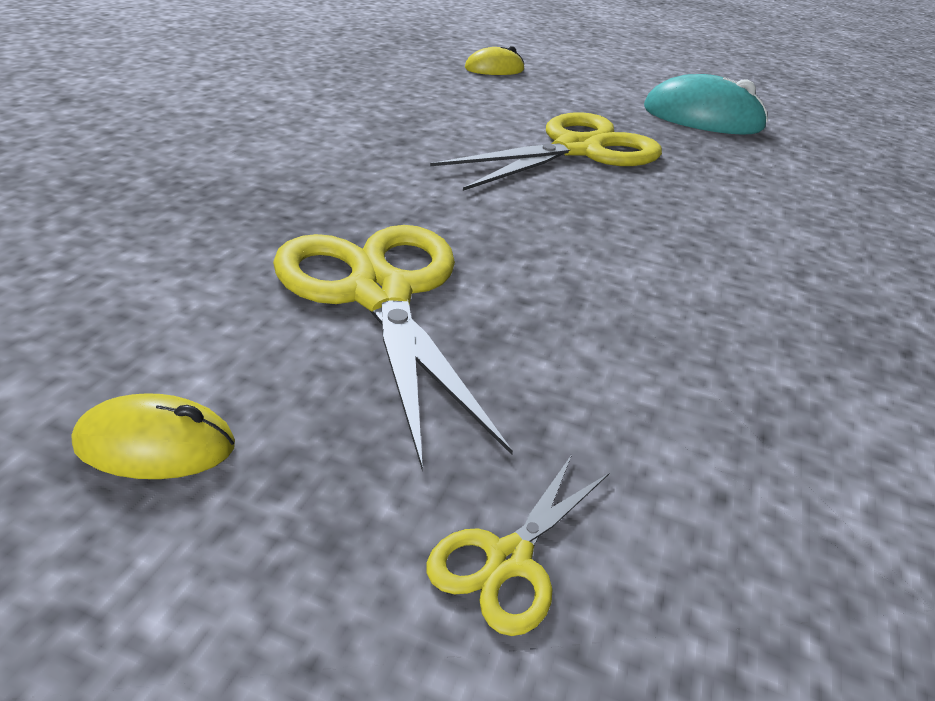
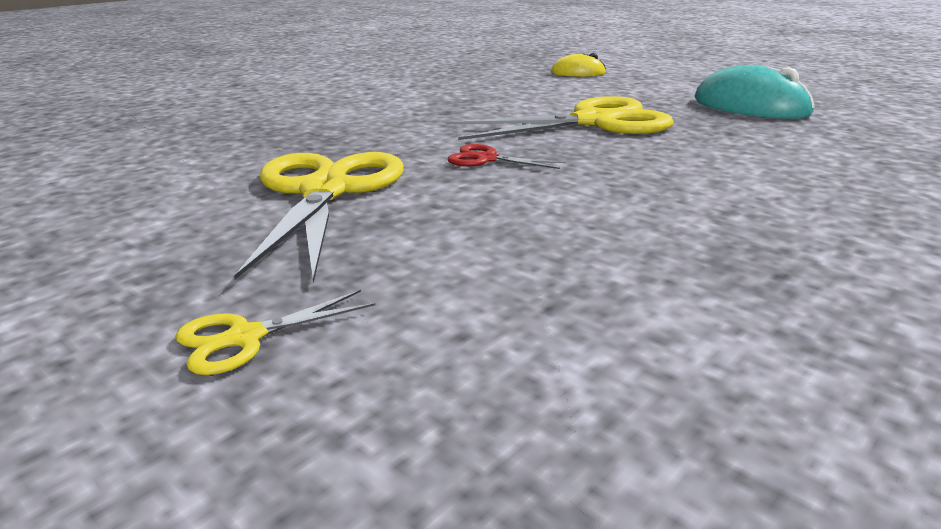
camera: 25 degrees right, 10 degrees down
(155, 445) = (94, 247): yellow mouse -> none
(517, 219) = (486, 159): none -> red scissors

